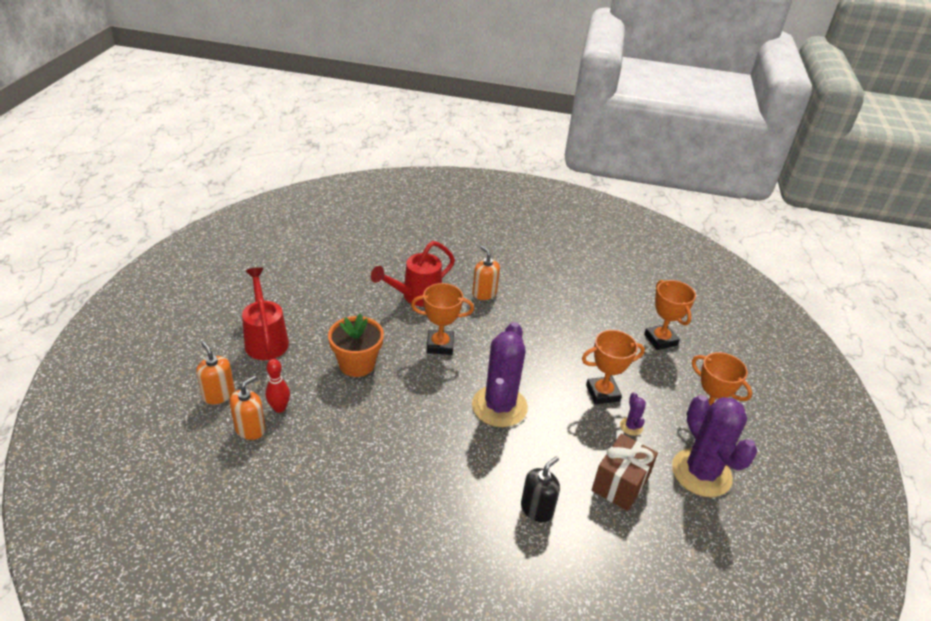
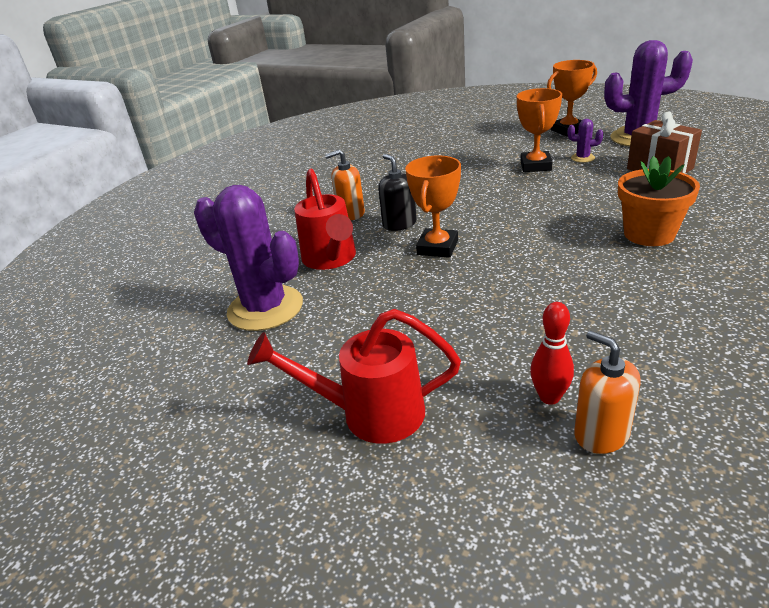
camera: 65 degrees left, 5 degrees down
(218, 395) = (509, 481): orange soap dispenser -> none
(357, 364) = (458, 314): orange flower pot -> orange flower pot (649, 234)
(499, 406) = (552, 217): purple cactus -> purple cactus (265, 308)
(537, 509) = (705, 208): black soap dispenser -> black soap dispenser (399, 224)
(660, 340) = (464, 136): orange trophy -> none

